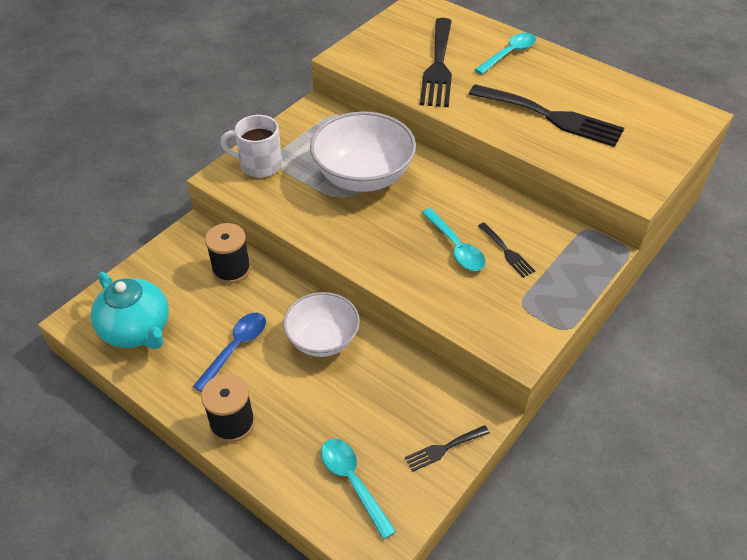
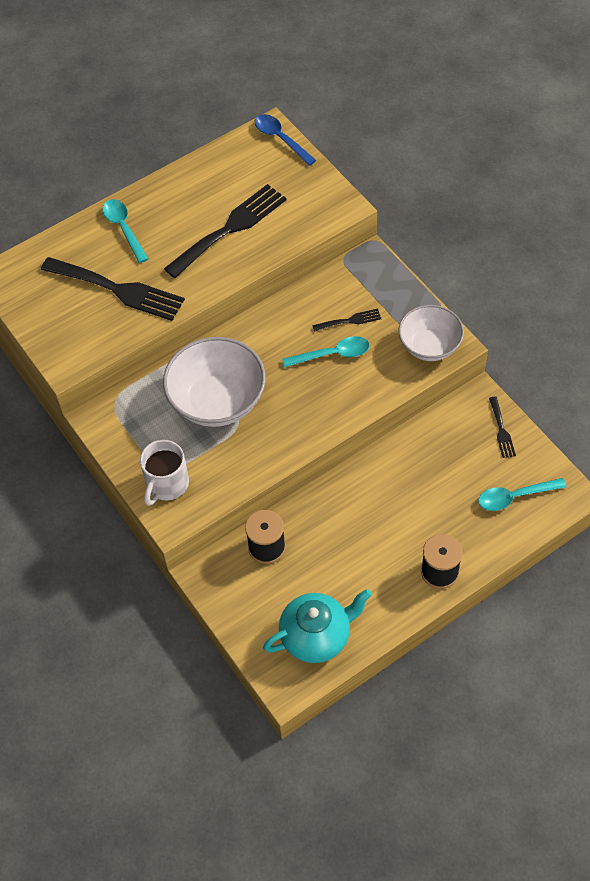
camera: 70 degrees left, 10 degrees up
(236, 348) = (362, 557): blue spoon -> blue spoon (280, 139)
(322, 339) = (373, 489): white bowl -> white bowl (429, 346)

